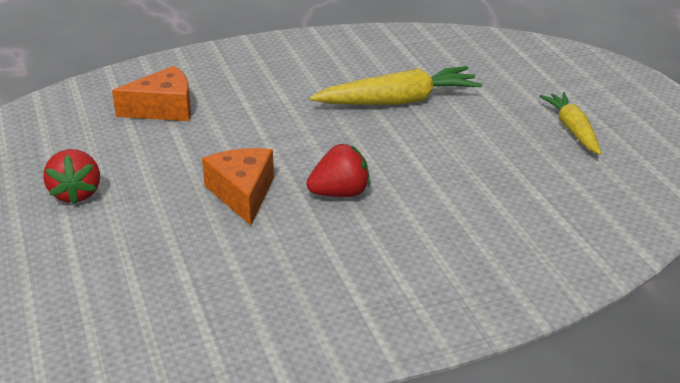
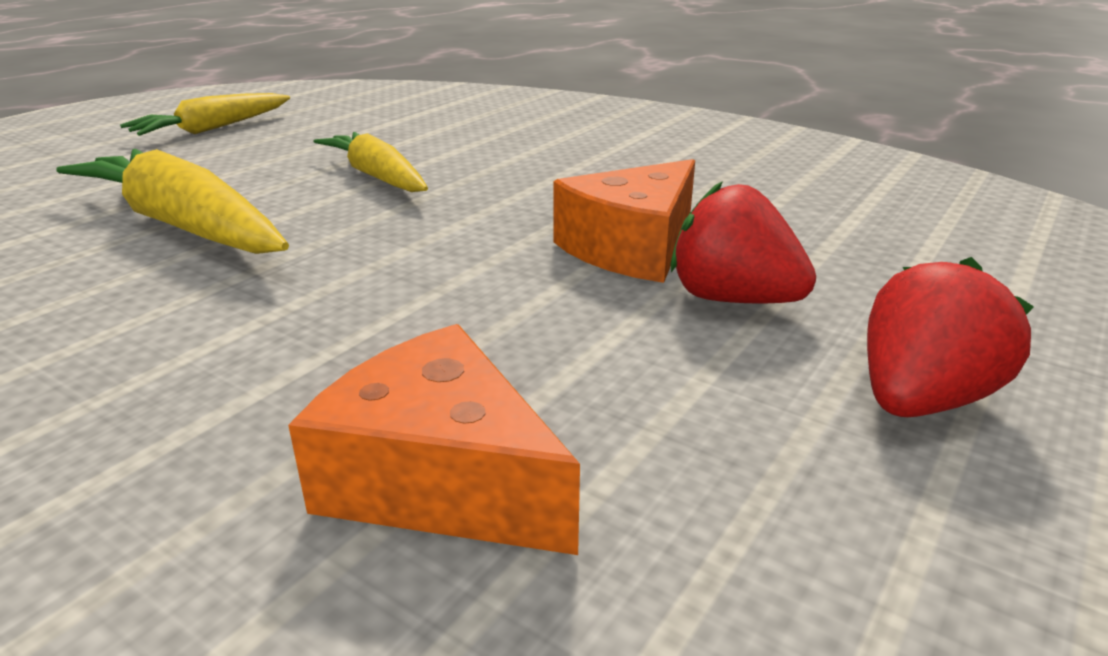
camera: 125 degrees left, 5 degrees down
(340, 193) = (528, 193): red strawberry -> red strawberry (732, 299)
(417, 159) = (377, 177): none -> yellow carrot

